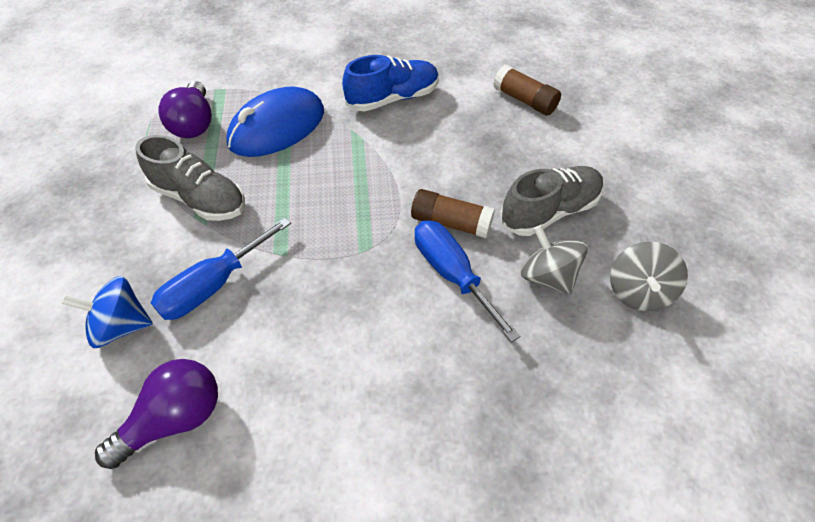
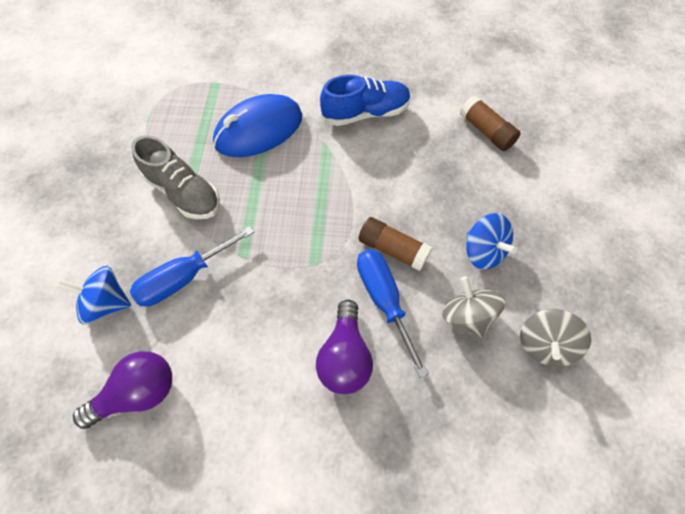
camera: 10 degrees right, 10 degrees up
(194, 124) = (189, 116): purple light bulb -> purple light bulb (345, 356)
(549, 211) = (483, 251): grey shoe -> blue spinning top

